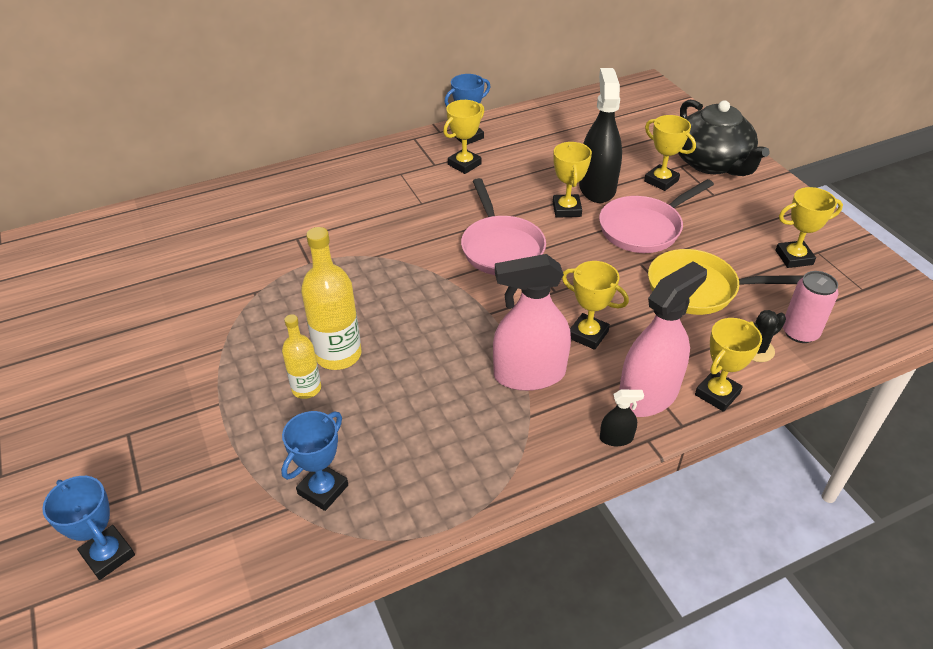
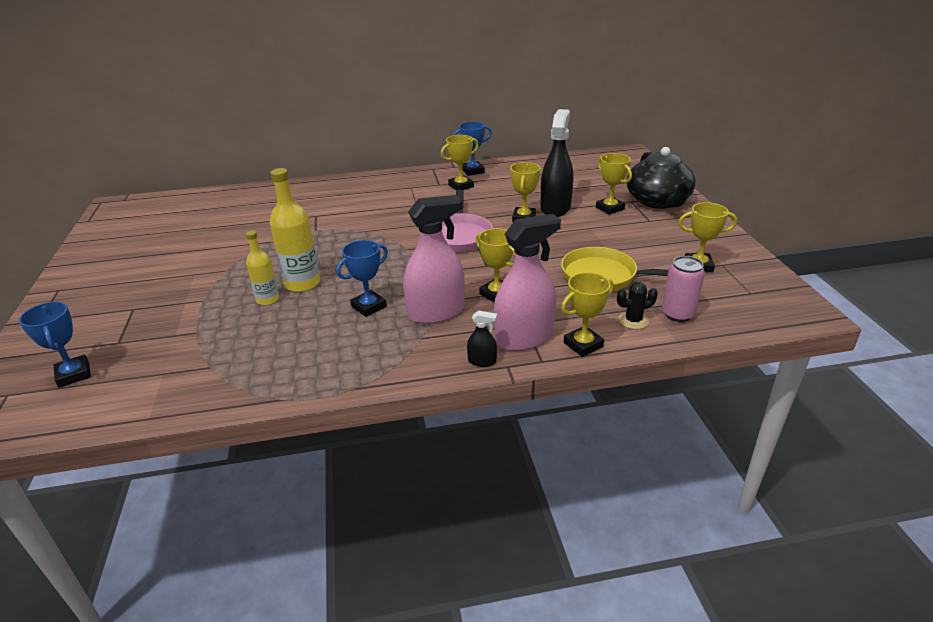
camera: 15 degrees right, 10 degrees down
(323, 489) = (241, 360): blue trophy -> blue trophy (369, 307)
(529, 374) = (436, 312): pink spray bottle -> pink spray bottle turned 150 degrees clockwise
(644, 228) = (579, 235): pink pan -> none

